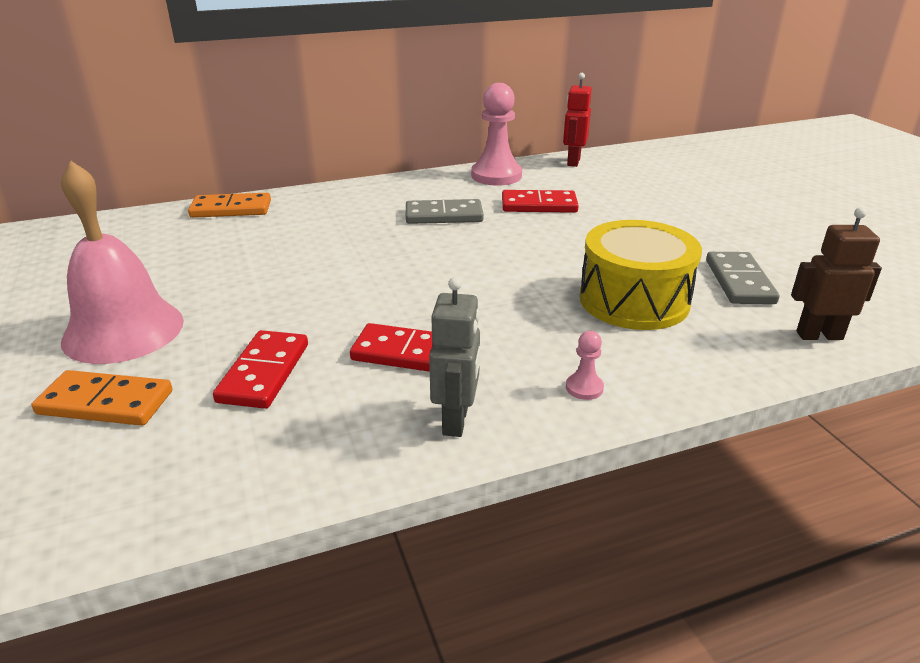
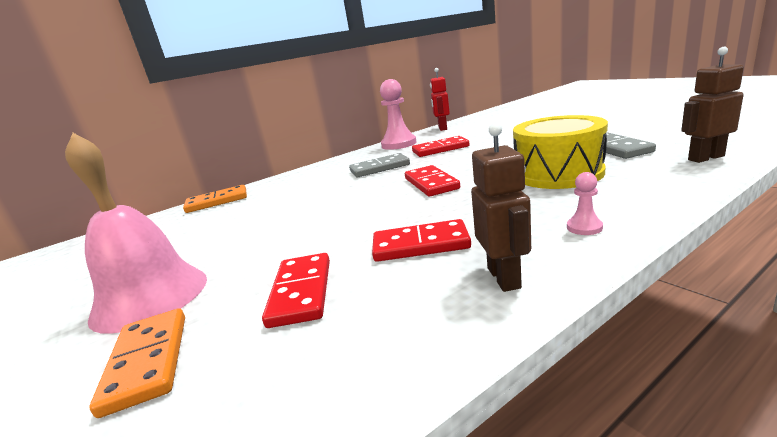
camera: 10 degrees left, 10 degrees down
(106, 402) = (148, 361): orange domino -> orange domino turned 75 degrees clockwise
(456, 420) = (504, 278): grey robot -> brown robot
(483, 265) = (431, 183): none -> red domino

